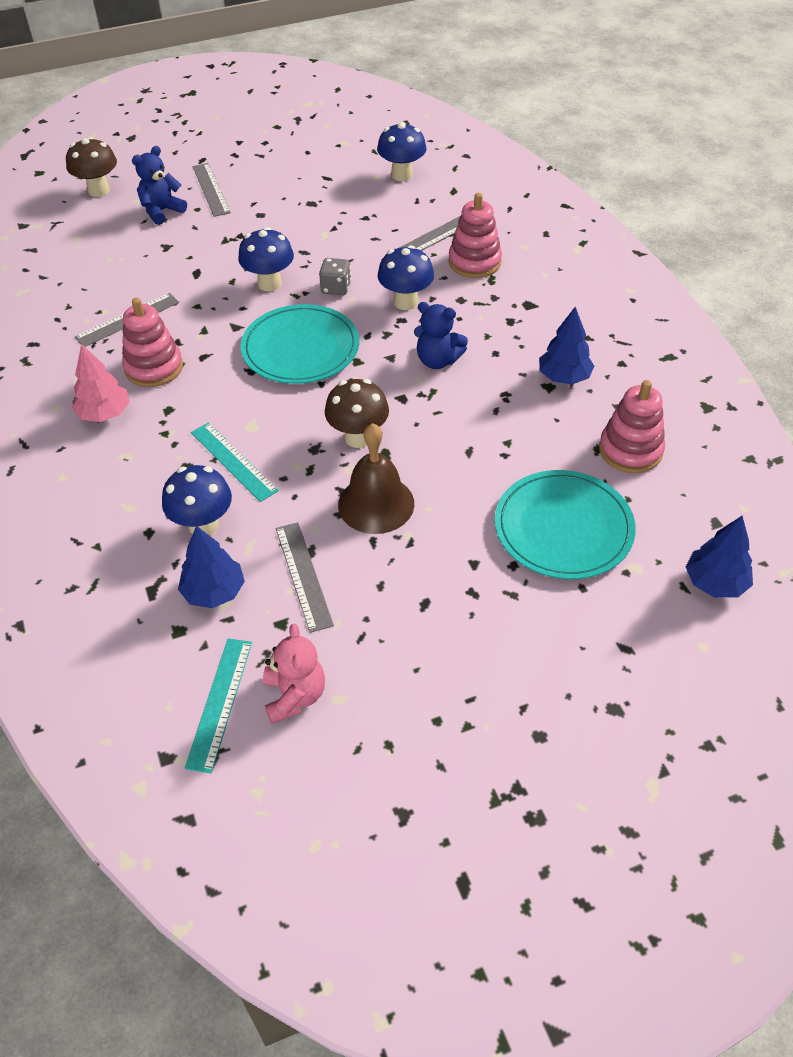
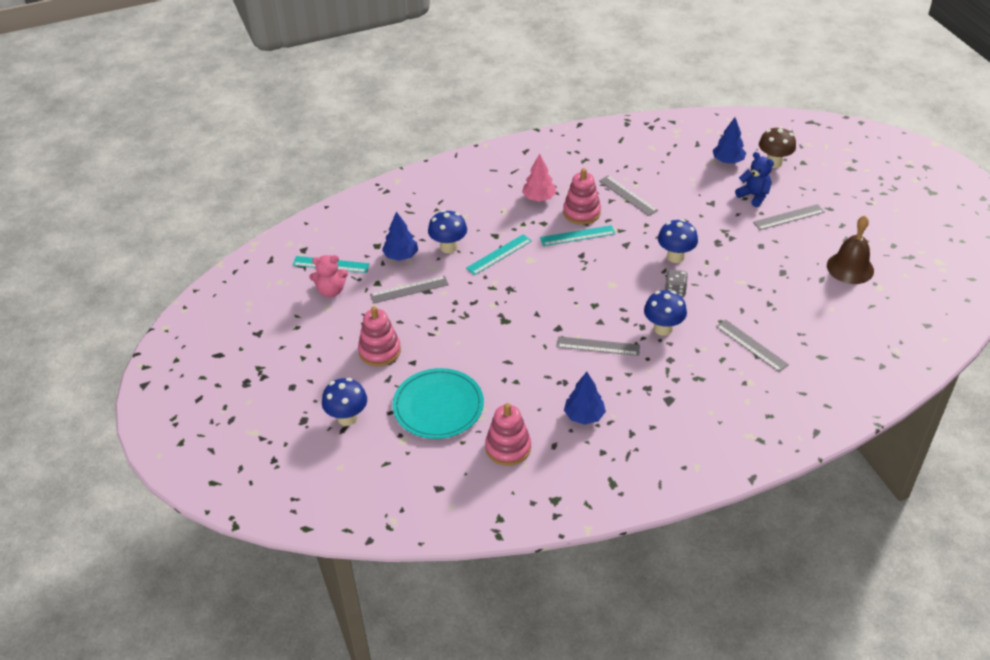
camera: 90 degrees right, 5 degrees down
(206, 373) = (577, 236): none -> turquoise ruler
(300, 348) = (606, 277): turquoise plate -> none
(358, 437) = (519, 308): brown mushroom -> none
(376, 504) = (462, 318): brown bell -> brown bell (850, 268)
(402, 175) = (837, 324): blue mushroom -> blue mushroom (347, 418)
(437, 360) = (598, 346): blue teddy bear -> grey ruler
(474, 262) = (719, 368): pink stacking toy -> pink stacking toy (379, 351)
(715, 582) = (387, 480): blue tree -> blue tree (728, 161)

